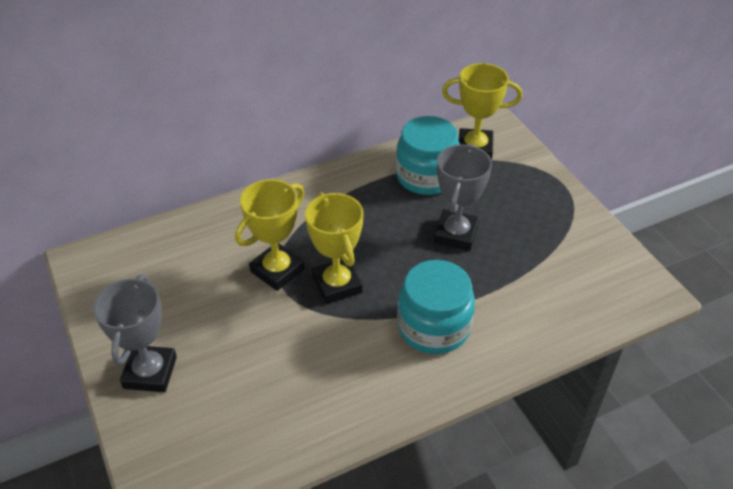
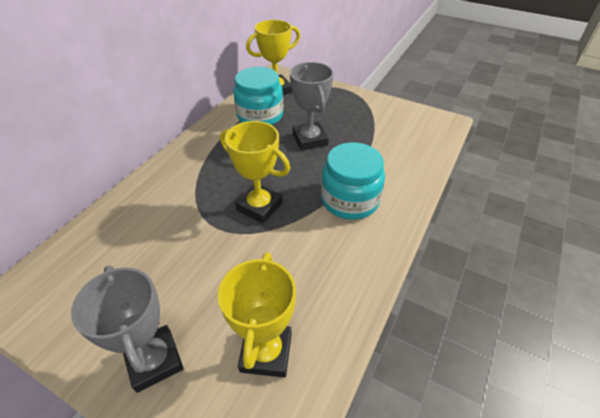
camera: 35 degrees left, 0 degrees up
(277, 270) = (205, 219): yellow trophy -> yellow trophy (266, 352)

